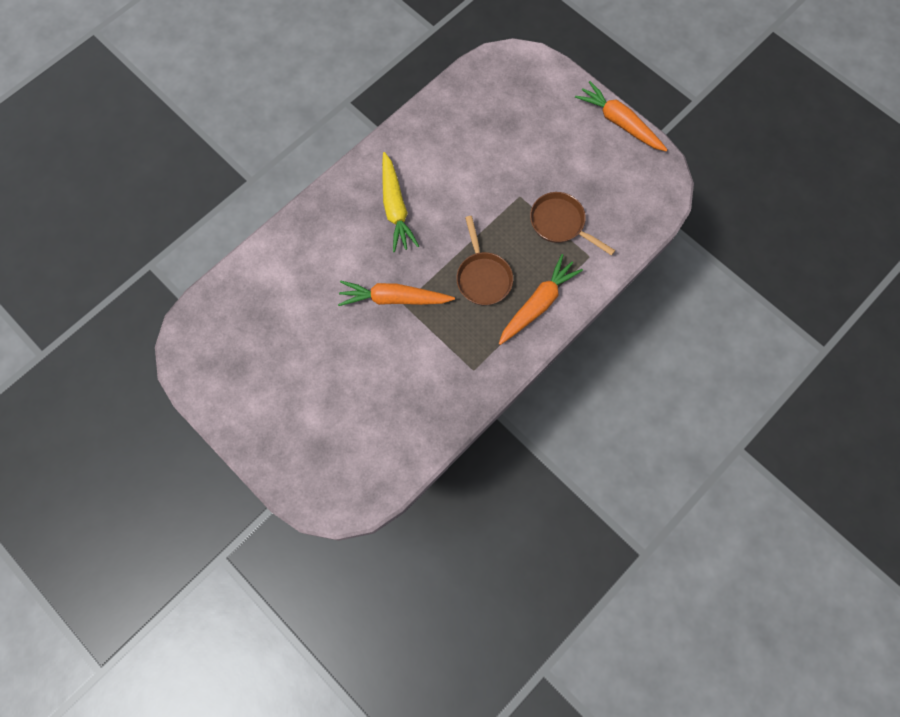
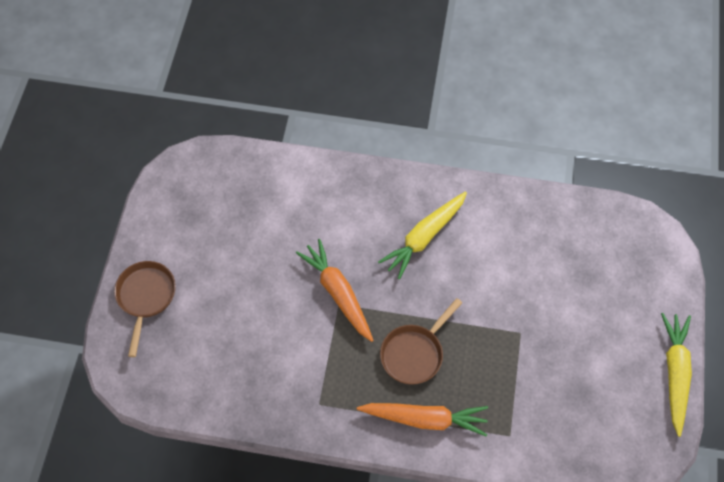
camera: 55 degrees right, 10 degrees down
(560, 223) = (522, 387): brown pan -> brown pan (146, 297)
(619, 122) = (674, 373): orange carrot -> yellow carrot

